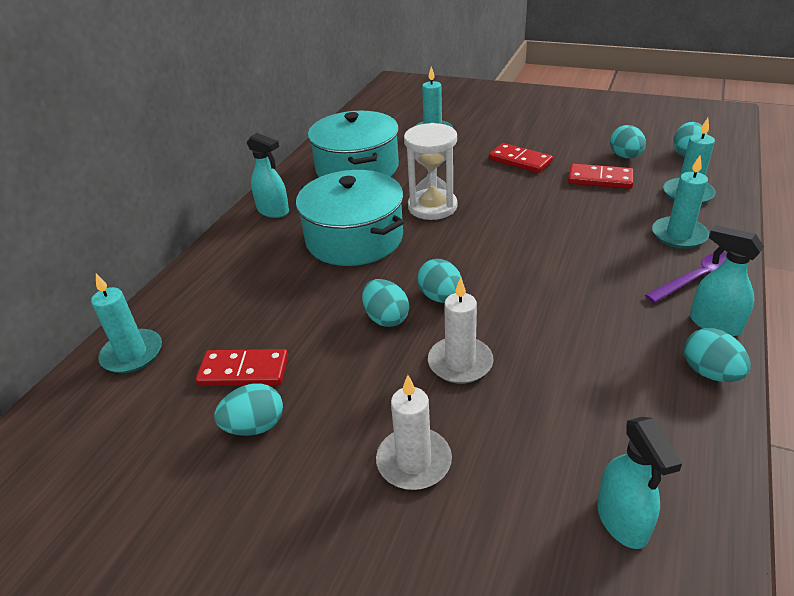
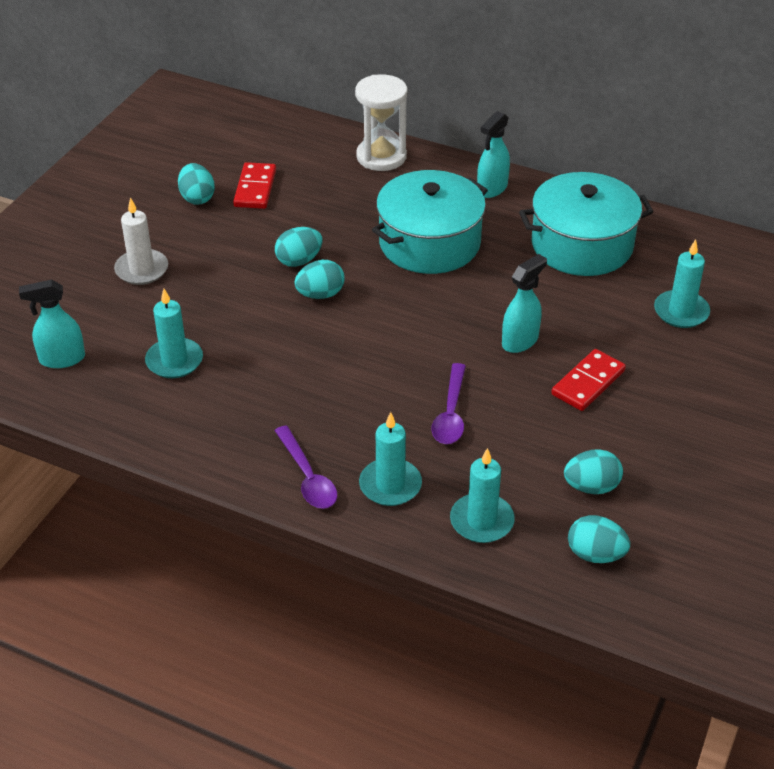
camera: 90 degrees right, 5 degrees up
(132, 354) = (290, 134): turquoise candle -> turquoise candle (174, 361)
(432, 207) = (483, 299): white hourglass -> white hourglass (381, 157)
(460, 363) = (232, 299): white candle -> none
(580, 213) = (450, 413): none -> purple spoon
(600, 179) = (530, 448): red domino -> none
(710, 373) = (177, 443): turquoise egg -> none
(714, 324) = (236, 466): turquoise spray bottle -> turquoise spray bottle (520, 341)

